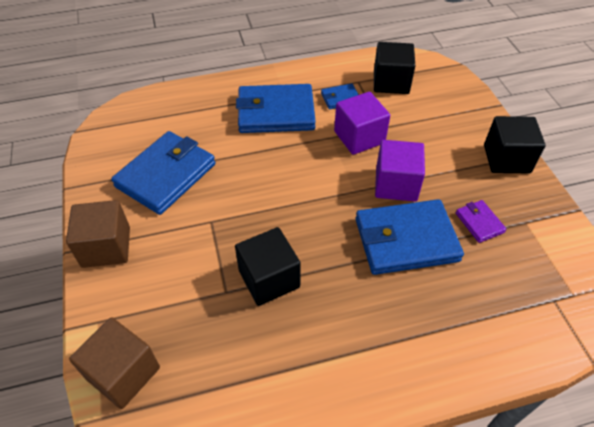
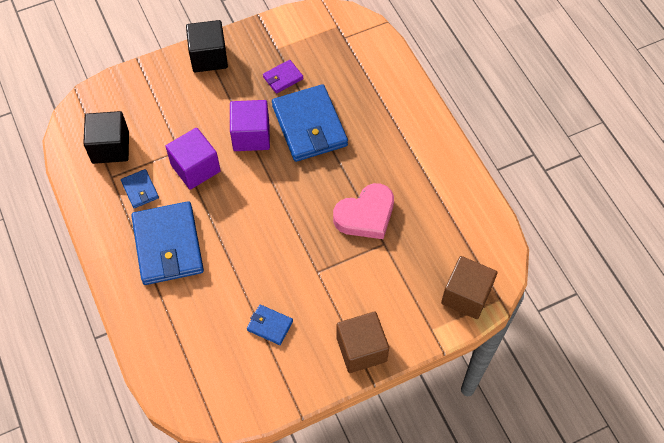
camera: 100 degrees left, 10 degrees up
(166, 175) = (270, 325): blue wallet -> blue wallet, size x0.47
(269, 279) = (366, 215): black cube -> pink heart

